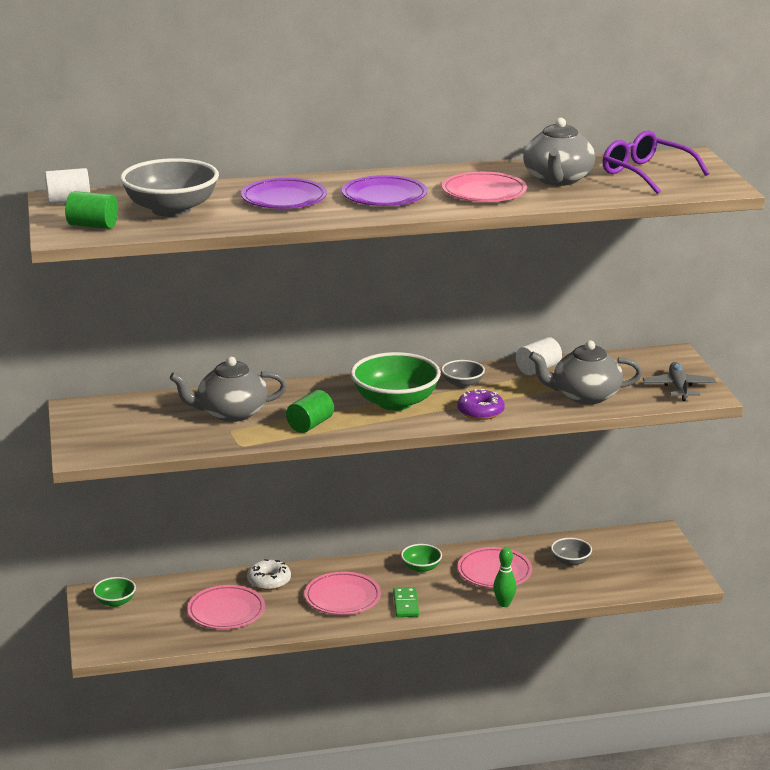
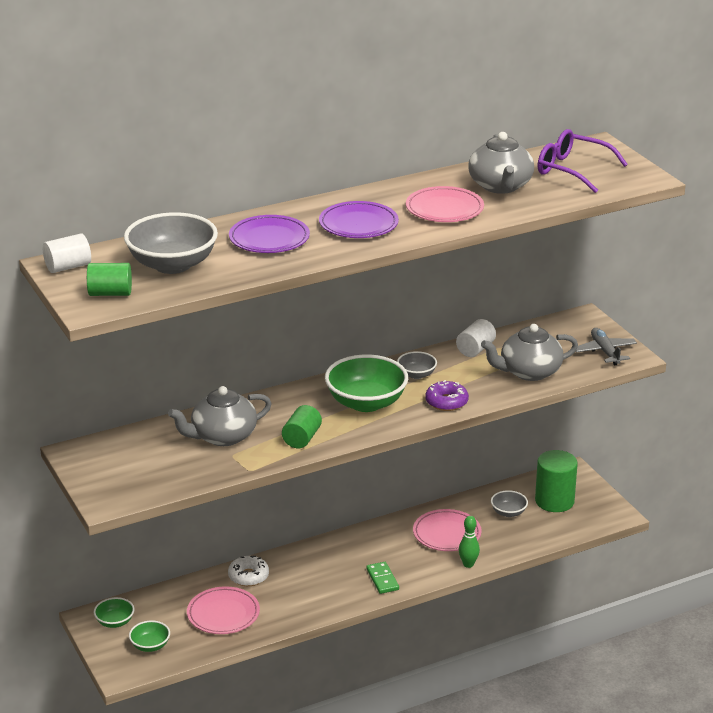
camera: 15 degrees left, 5 degrees up
(342, 597) = (323, 582): pink plate -> none
(421, 568) = (380, 540): green bowl -> green bowl (150, 645)
(626, 557) = (554, 501): none -> green cylinder

